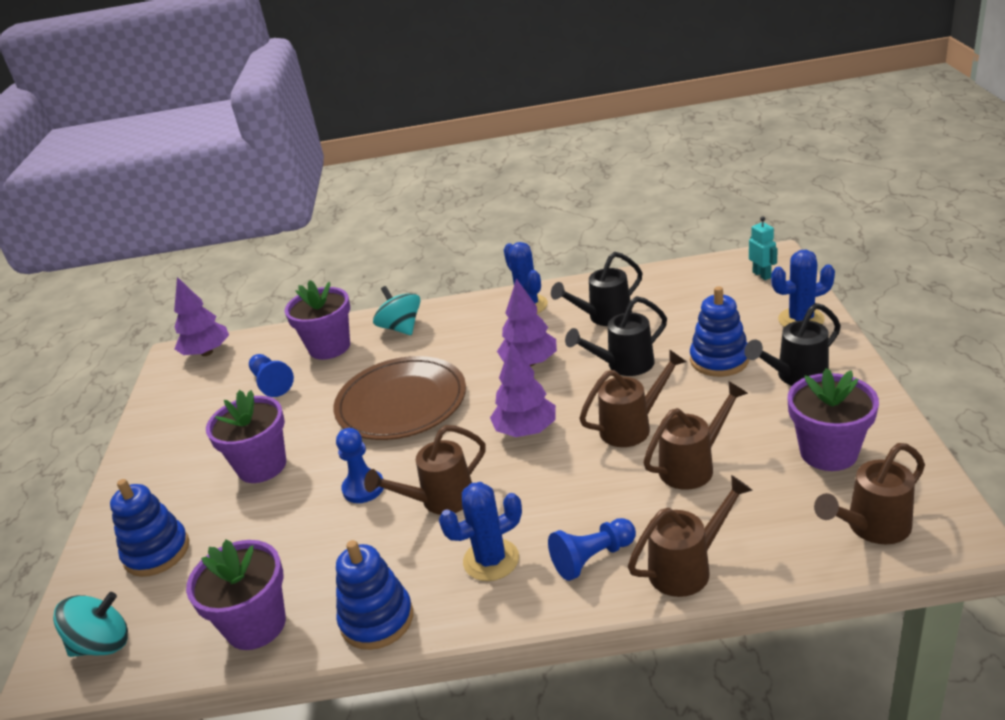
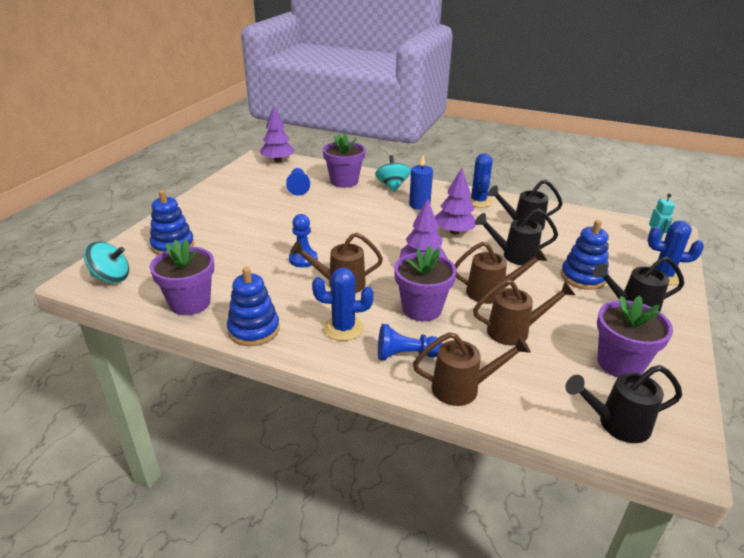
camera: 20 degrees right, 0 degrees up
(262, 466) = (259, 226): purple flower pot -> purple flower pot (421, 309)
(401, 403) = (360, 224): brown plate -> none
(457, 342) = (419, 205): none -> blue candle
(872, 527) = (616, 424): brown watering can -> black watering can

